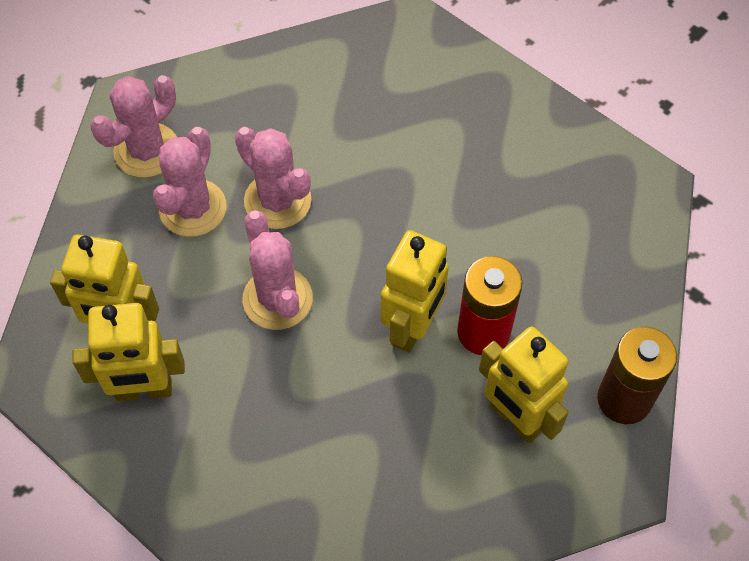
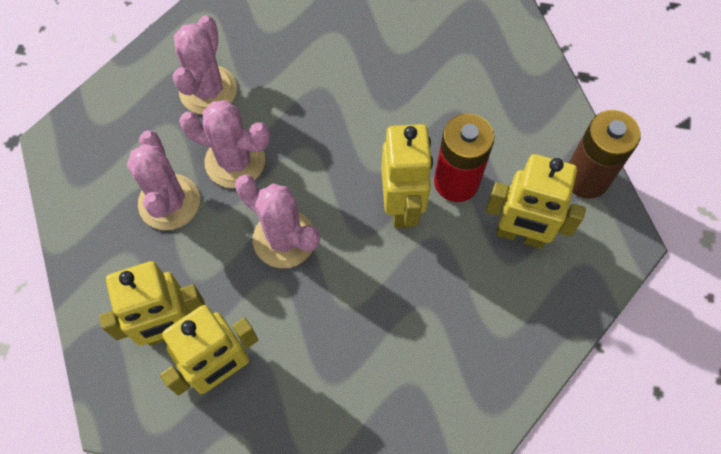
camera: 30 degrees left, 5 degrees up
(146, 150) = (100, 174): pink cactus -> pink cactus (208, 90)

